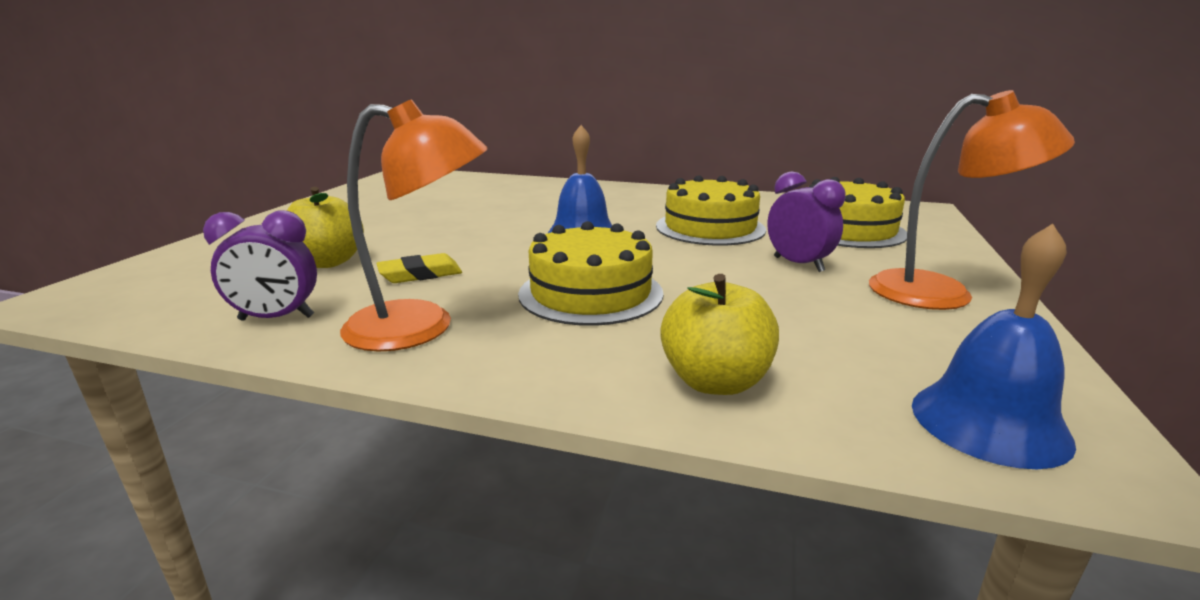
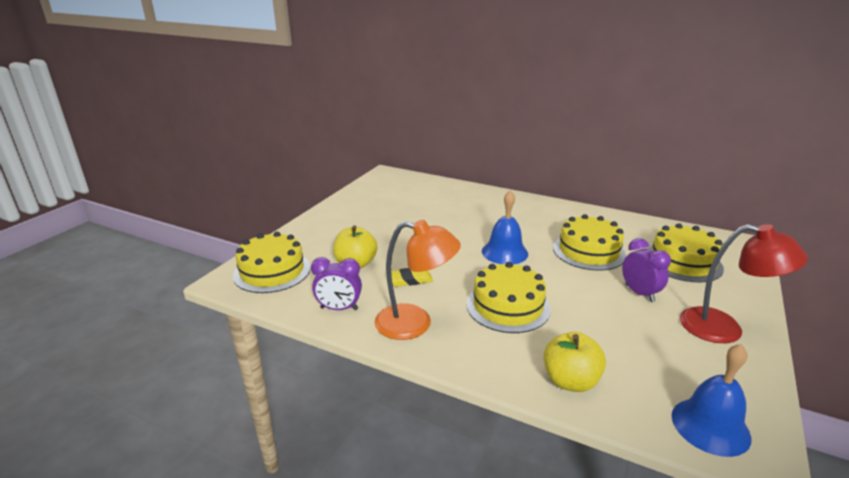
camera: 10 degrees right, 5 degrees up
(163, 280) = (272, 271): none -> yellow cake
(941, 293) = (724, 328): orange lamp -> red lamp

